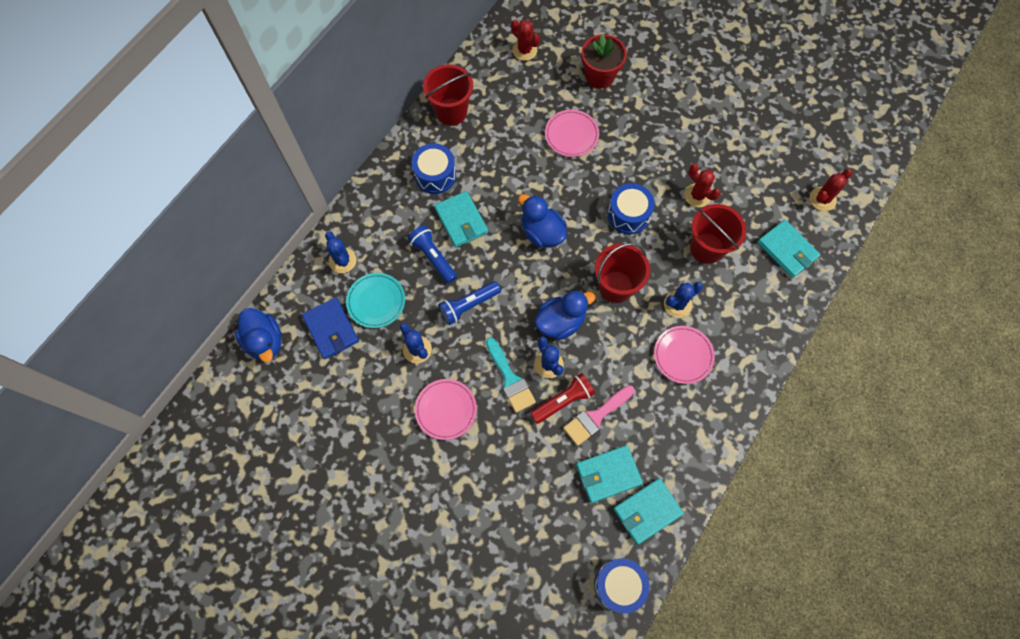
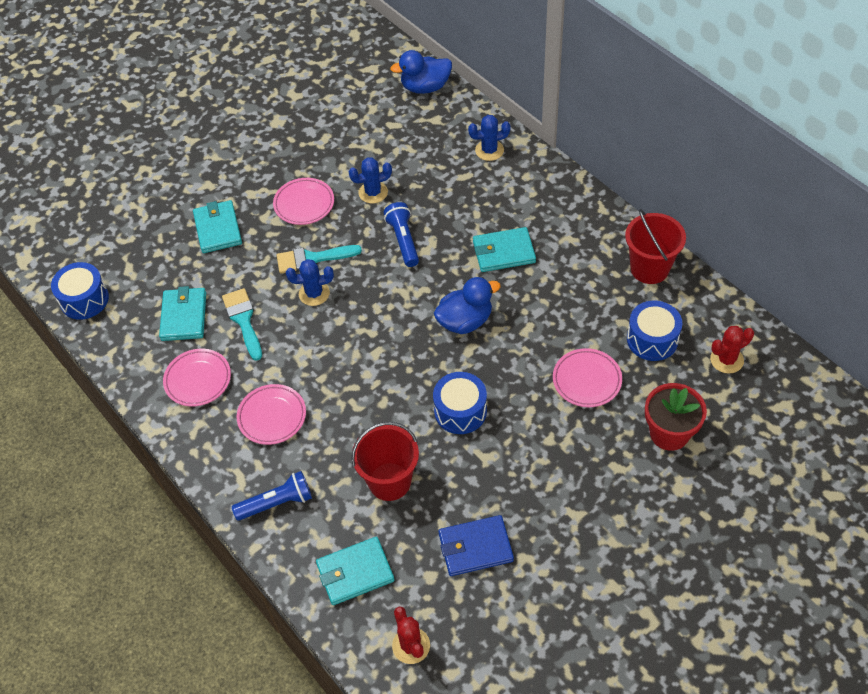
camera: 110 degrees right, 15 degrees down
(331, 329) = (419, 133): blue wallet -> blue wallet (475, 547)
(376, 301) = (435, 169): turquoise plate -> none
(433, 257) = (468, 221): blue flashlight -> blue flashlight (276, 503)
(435, 175) = (567, 239): blue drum -> blue drum (652, 339)
(560, 322) = (355, 314): blue duck -> none
(563, 401) = (271, 297): red flashlight -> none
(596, 417) = (243, 320): pink brush -> turquoise brush
(616, 286) = (375, 374): red bucket -> none
(647, 511) = (134, 339): turquoise wallet -> turquoise wallet (218, 229)
(669, 433) = (198, 380): none -> pink plate
(677, 304) = (332, 429): blue cactus -> none
(697, 195) = (463, 494): red cactus -> none

